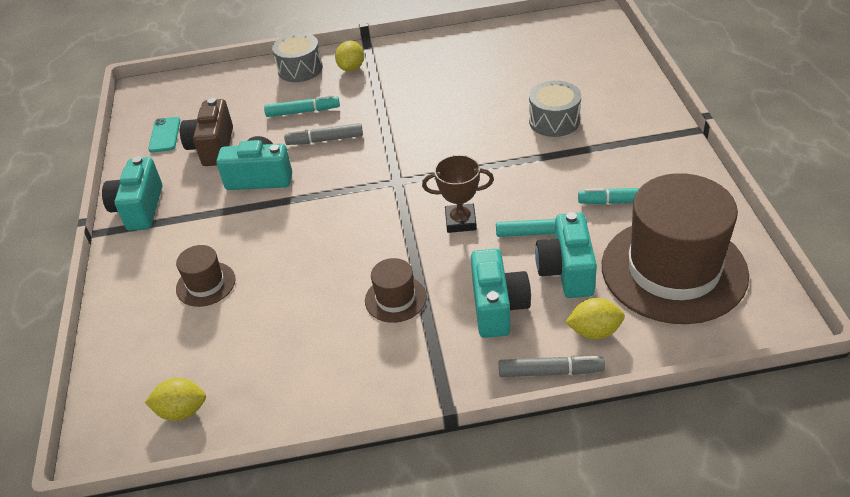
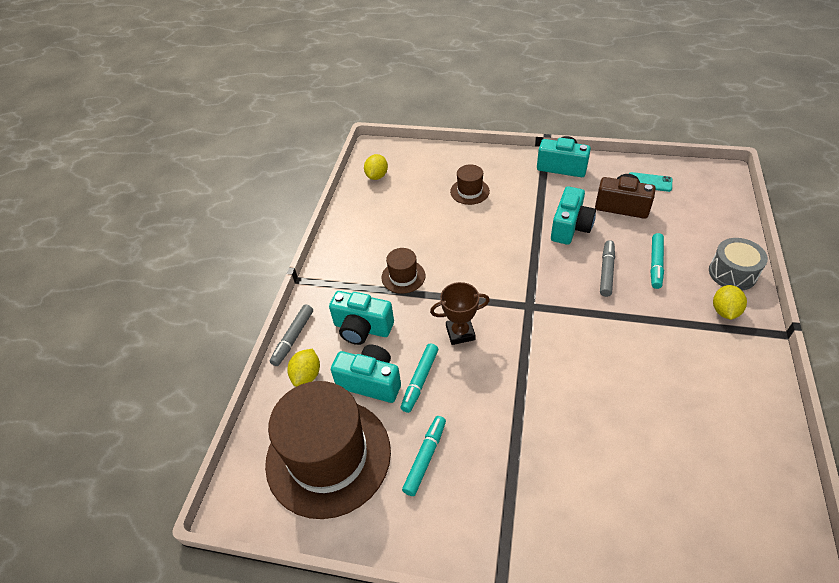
camera: 110 degrees right, 5 degrees up
(351, 68) = (724, 311): yellow lemon -> yellow lemon turned 75 degrees clockwise
(460, 221) = (460, 333): brown trophy -> brown trophy turned 60 degrees clockwise
(554, 121) = (571, 453): grey drum -> none

